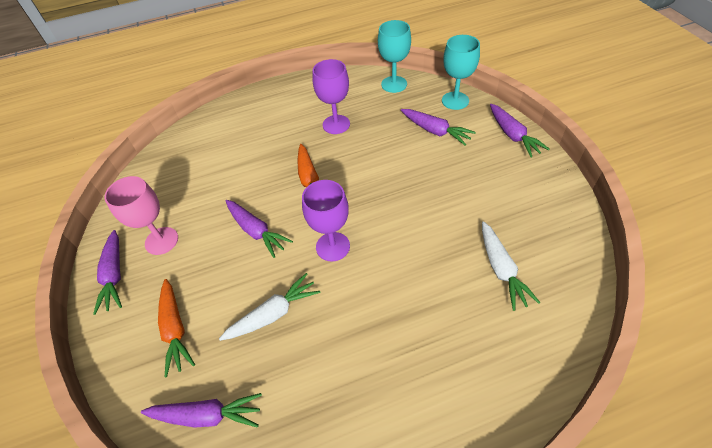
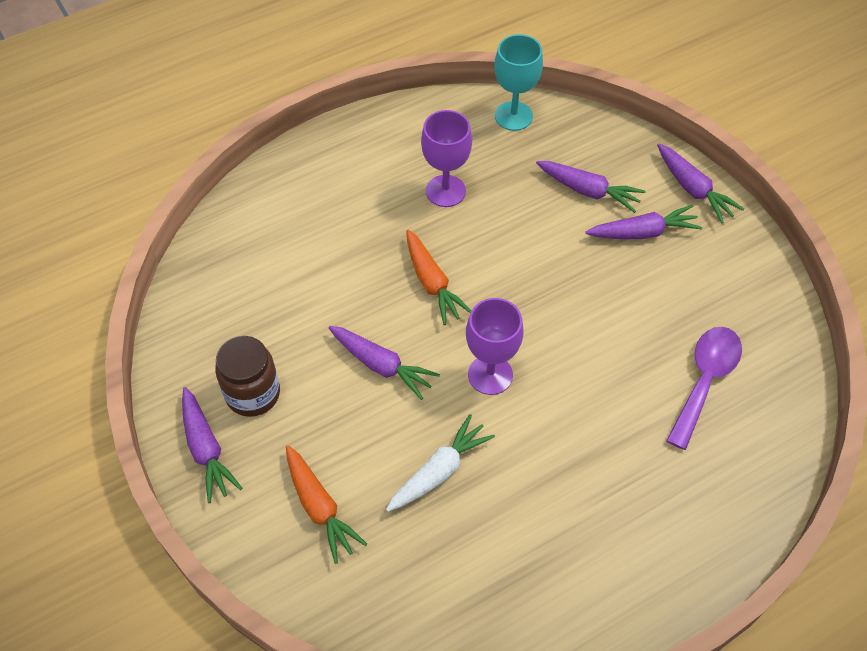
camera: 15 degrees left, 5 degrees up
(161, 241) = (253, 394): pink goblet -> brown jar
(207, 415) = (398, 598): purple carrot -> purple carrot (643, 232)
(455, 100) = (606, 138): turquoise goblet -> none
(501, 269) = (705, 380): white carrot -> purple spoon

